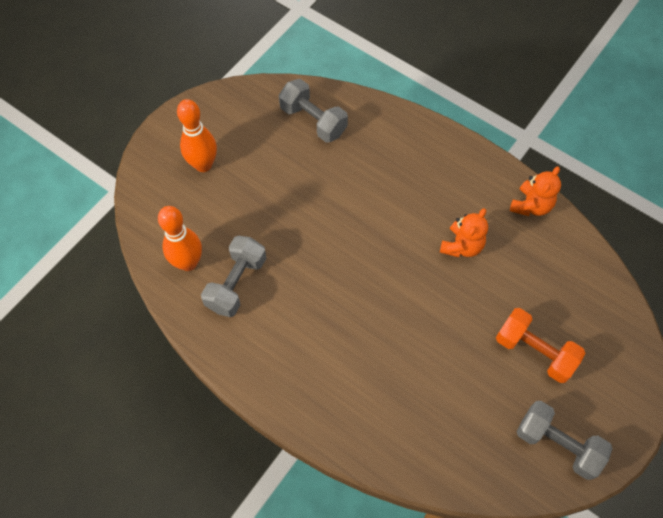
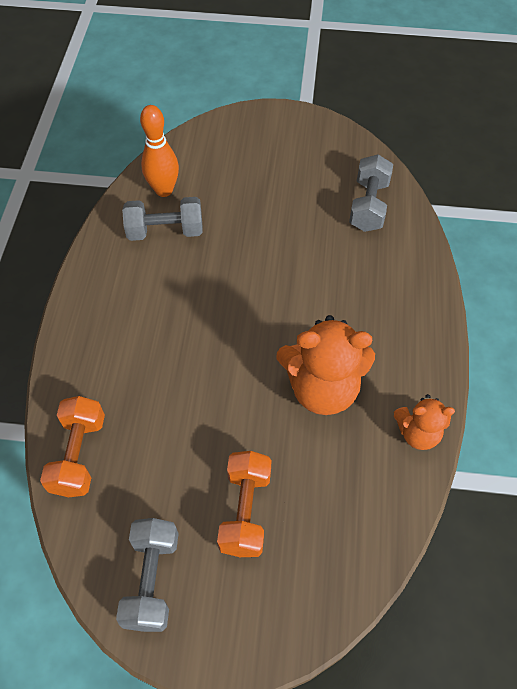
camera: 60 degrees right, 5 degrees down
(203, 165) = (263, 154): orange bowling pin -> none
(424, 454) = (79, 455): none -> orange dumbbell
(461, 246) = (322, 388): orange teddy bear -> orange teddy bear, size x1.75

